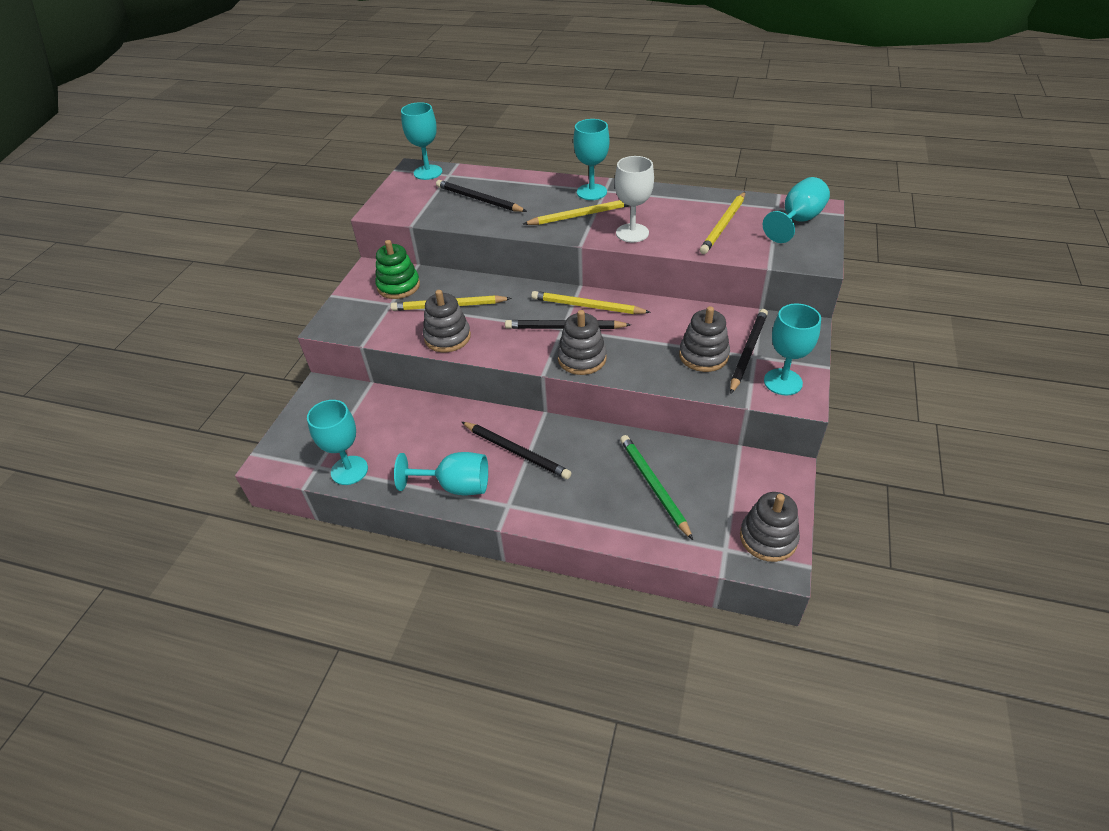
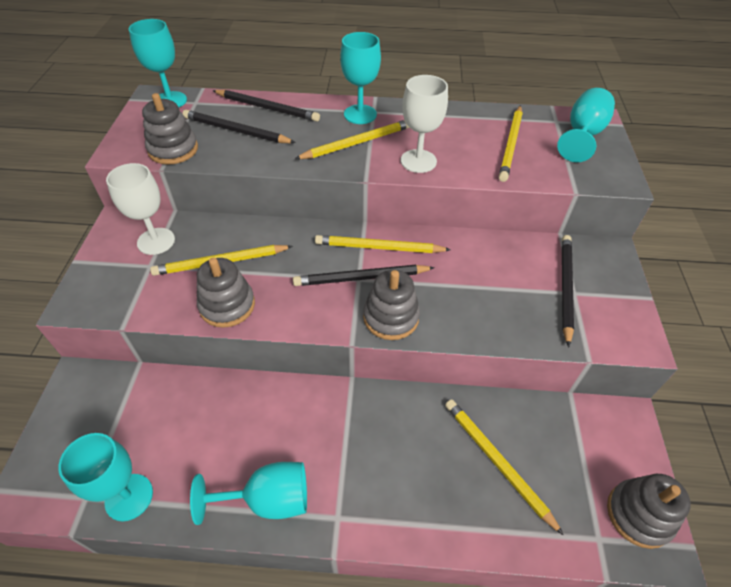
camera: 15 degrees left, 5 degrees up
(398, 286) = (156, 241): green stacking toy -> white goblet
(516, 451) = (331, 437): black pencil -> black pencil (267, 108)
(653, 486) = (496, 462): green pencil -> yellow pencil
(703, 355) = (521, 298): grey stacking toy -> grey stacking toy (173, 149)
(783, 382) = (614, 323): turquoise goblet -> none

